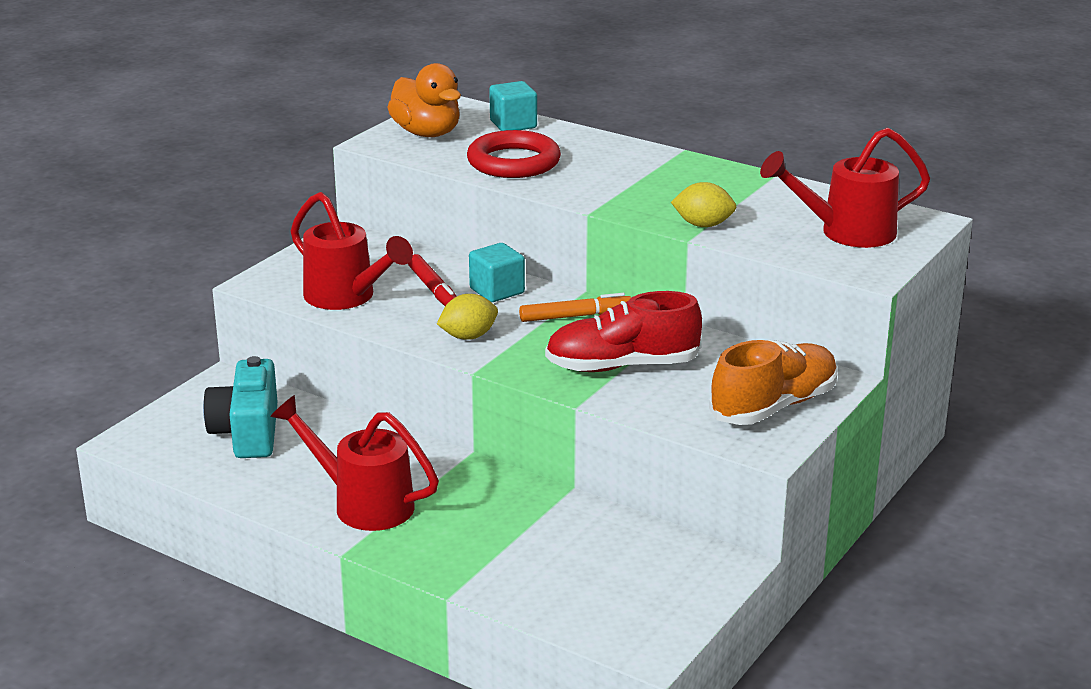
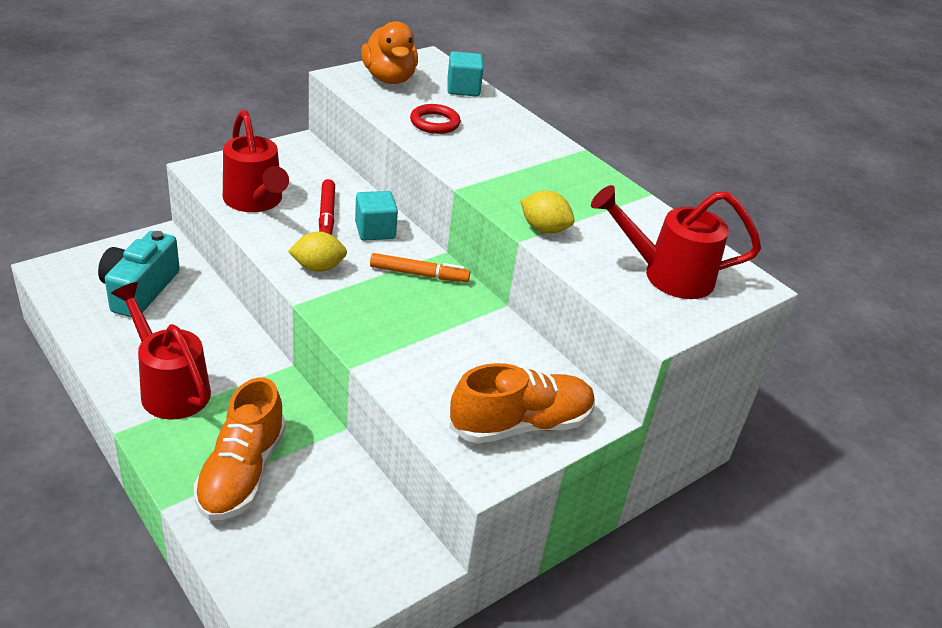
camera: 15 degrees right, 10 degrees up
(502, 549) = (242, 472): none -> orange shoe
(513, 162) = (435, 123): red ring -> red ring, size x0.63
(622, 366) = (420, 337): red shoe -> none

